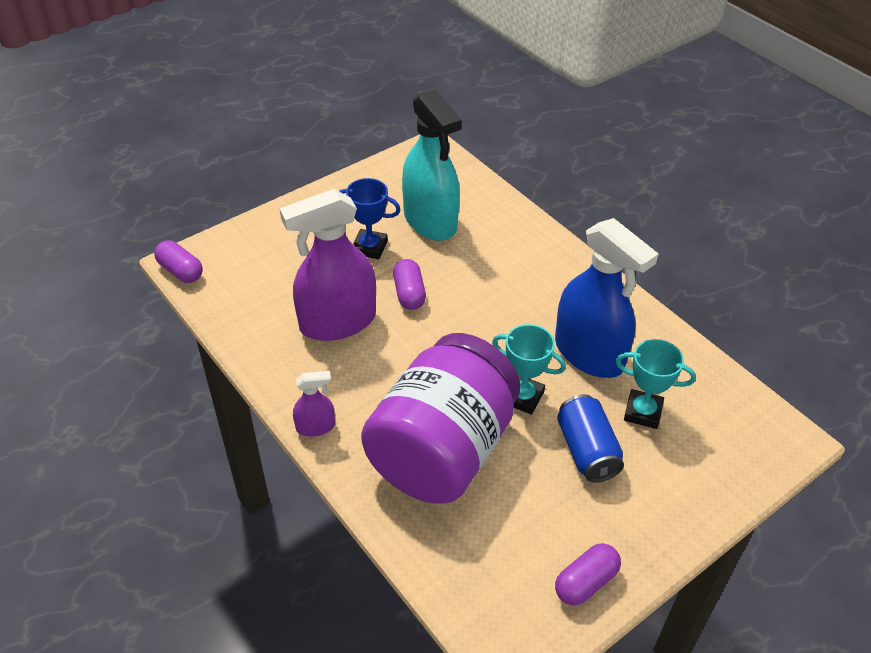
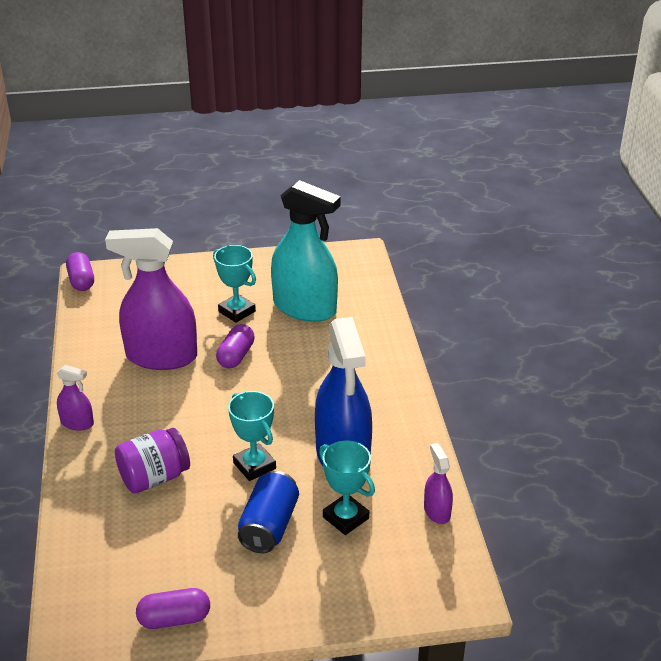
camera: 30 degrees right, 10 degrees down
(369, 247) = (237, 311): blue trophy -> turquoise trophy
(430, 221) = (305, 308): turquoise spray bottle -> turquoise spray bottle turned 60 degrees counterclockwise
(442, 450) = (154, 477): purple jar -> purple jar, size x0.49
(708, 372) = (437, 511): none -> purple spray bottle

